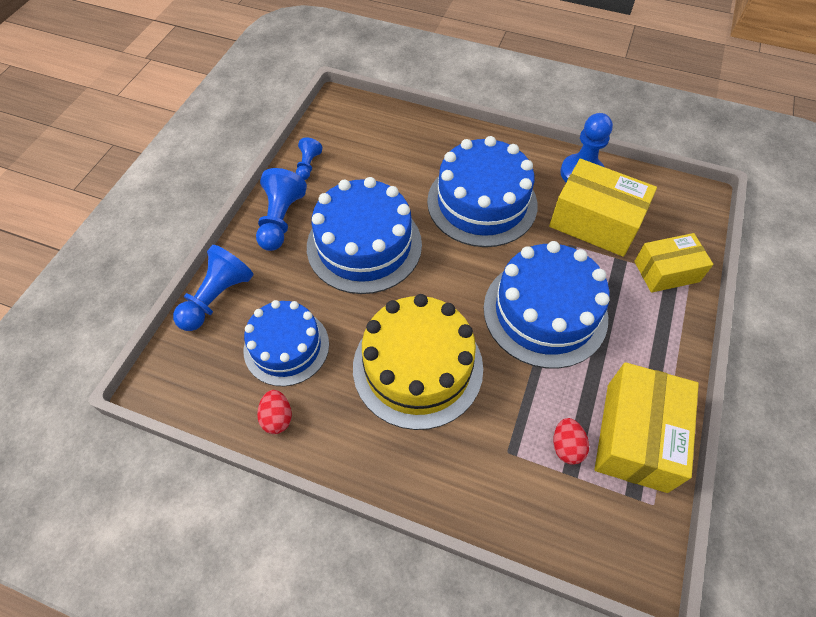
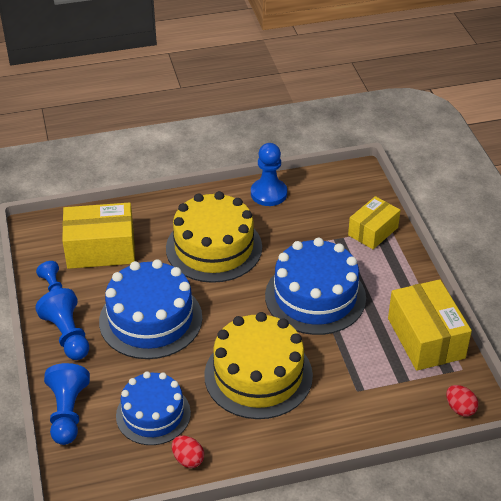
camera: 35 degrees left, 15 degrees down
(482, 203) = (214, 247): blue cake -> yellow cake
(566, 447) = (390, 367): red egg -> red egg (460, 408)
(595, 222) = (303, 222): yellow box -> yellow box (101, 249)

